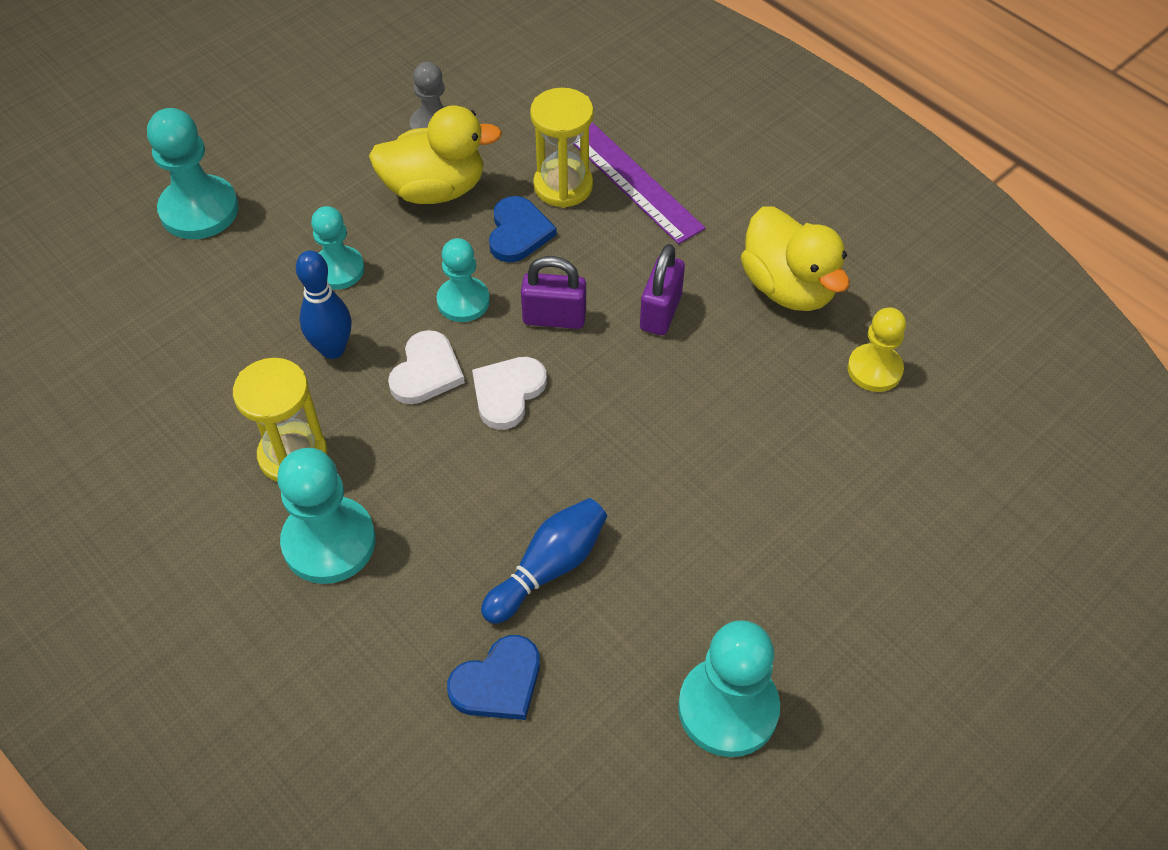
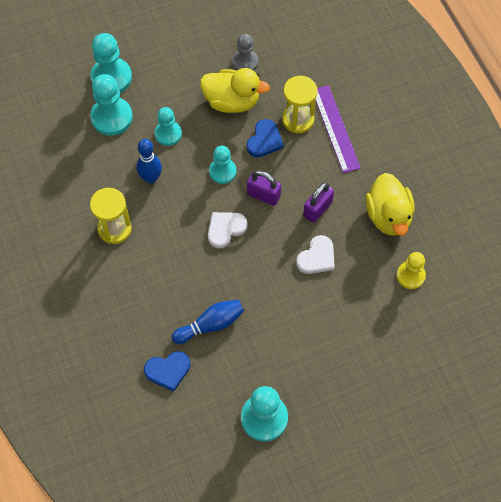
camera: 20 degrees right, 10 degrees up
(329, 542) = (117, 278): turquoise pawn -> turquoise pawn (112, 117)
(426, 371) = (191, 205): white heart -> white heart (317, 257)

